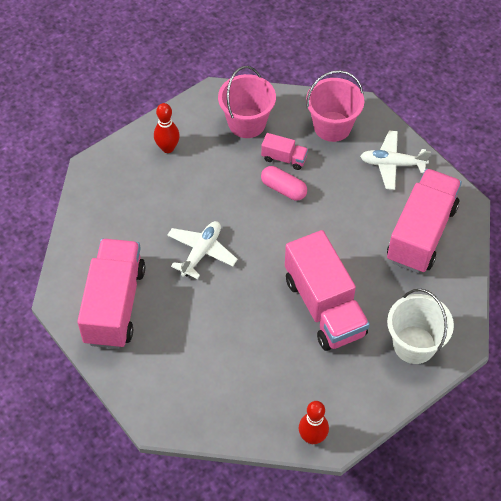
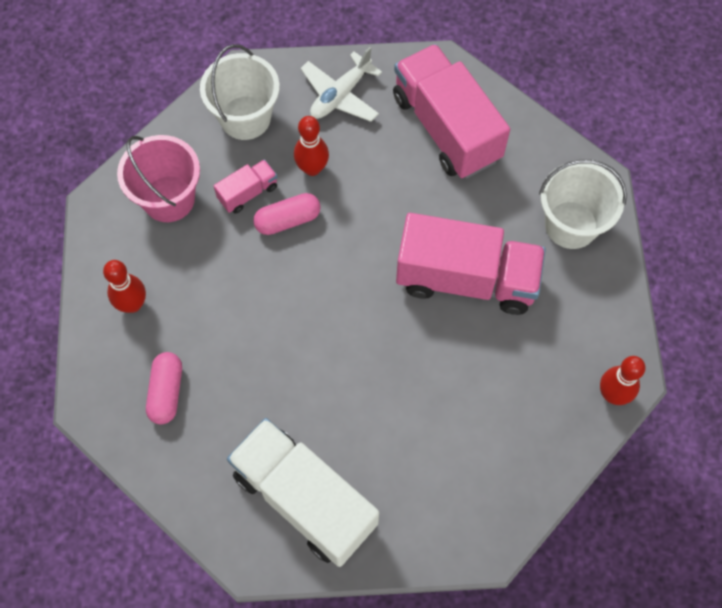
camera: 55 degrees left, 10 degrees up
(114, 305) = (304, 499): pink truck -> white truck
(128, 197) = (166, 392): none -> pink capsule
(201, 252) = (305, 358): white plane -> none
(329, 180) = (312, 168): none -> red bowling pin
(332, 126) = (245, 118): pink bucket -> white bucket

